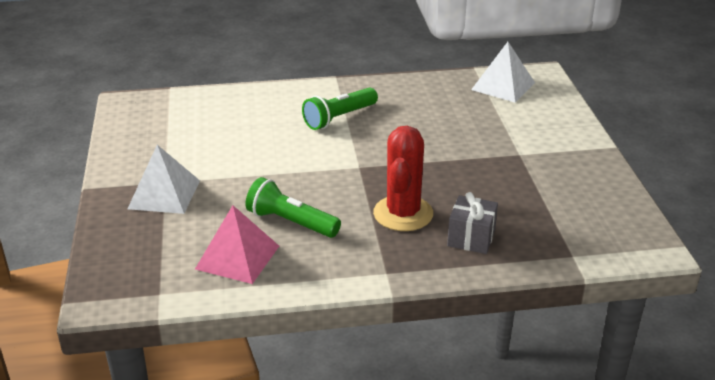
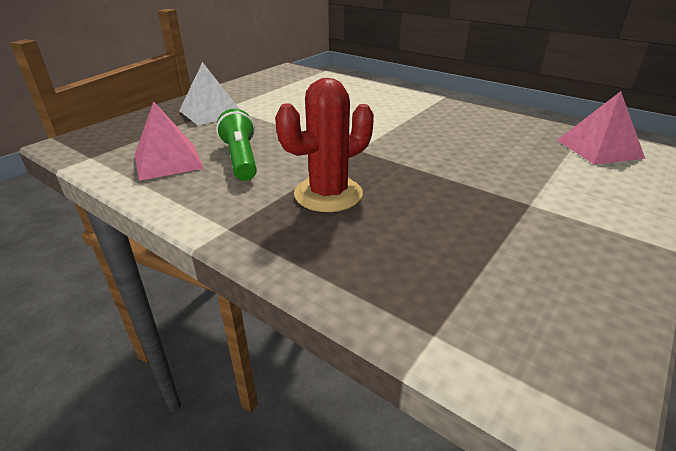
camera: 45 degrees right, 0 degrees up
(339, 118) = (401, 117): green flashlight -> none
(471, 238) = (350, 245): grey gift -> none
(503, 86) = (599, 149): white pyramid -> pink pyramid

